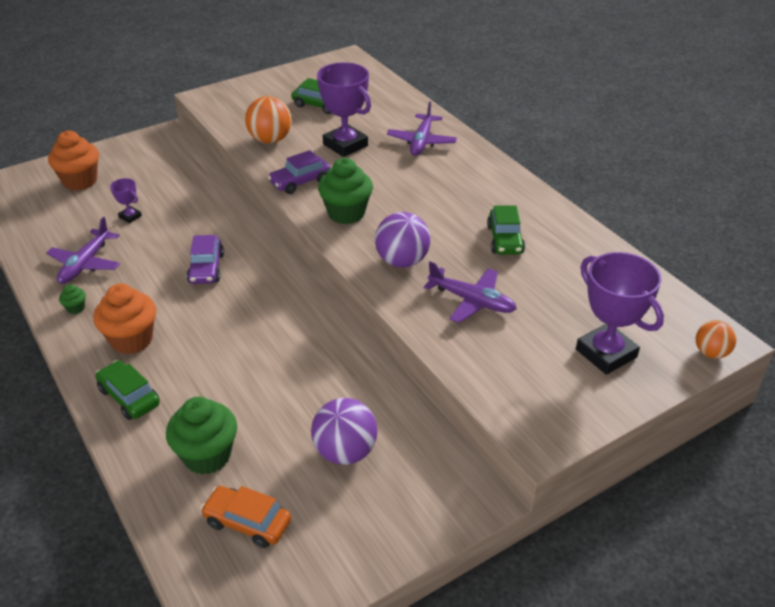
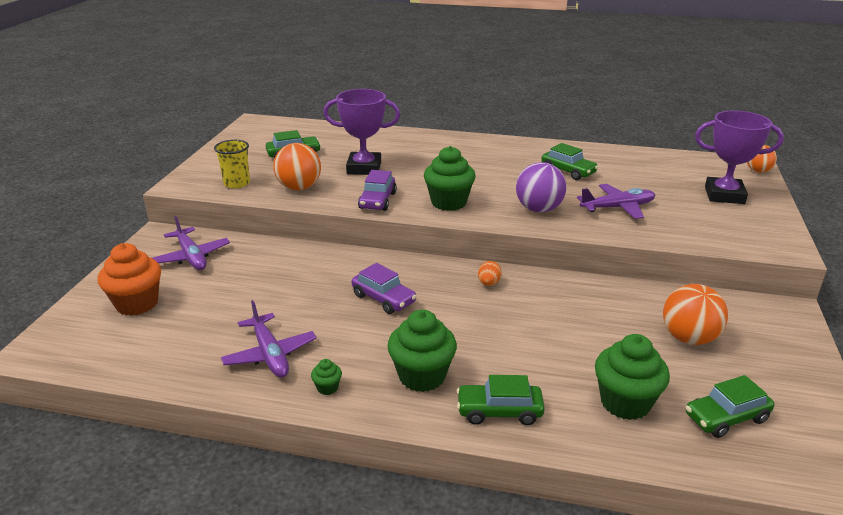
camera: 45 degrees left, 10 degrees down
(130, 216) = (244, 302): purple trophy -> none
(132, 340) = (422, 376): orange cupcake -> green cupcake
(239, 114) = (237, 183): none -> yellow cup
(247, 522) = (726, 417): orange car -> green car
(291, 303) = (488, 283): none -> orange egg
(345, 452) = (689, 338): purple ball -> orange ball
(421, 141) = (412, 146): purple plane -> purple plane (191, 256)

